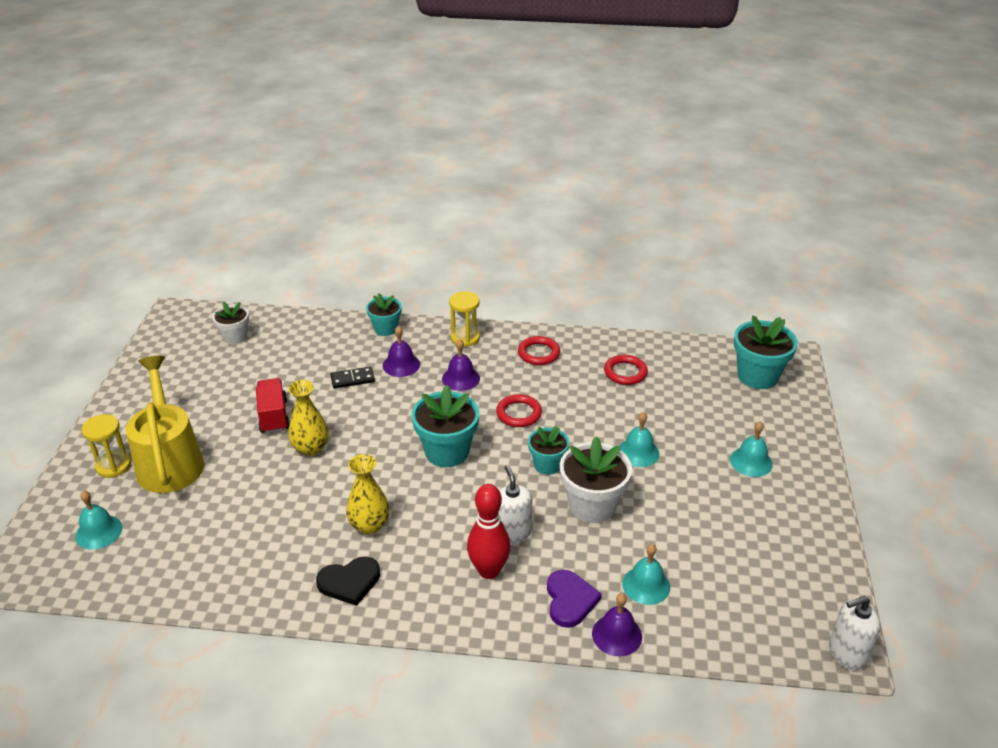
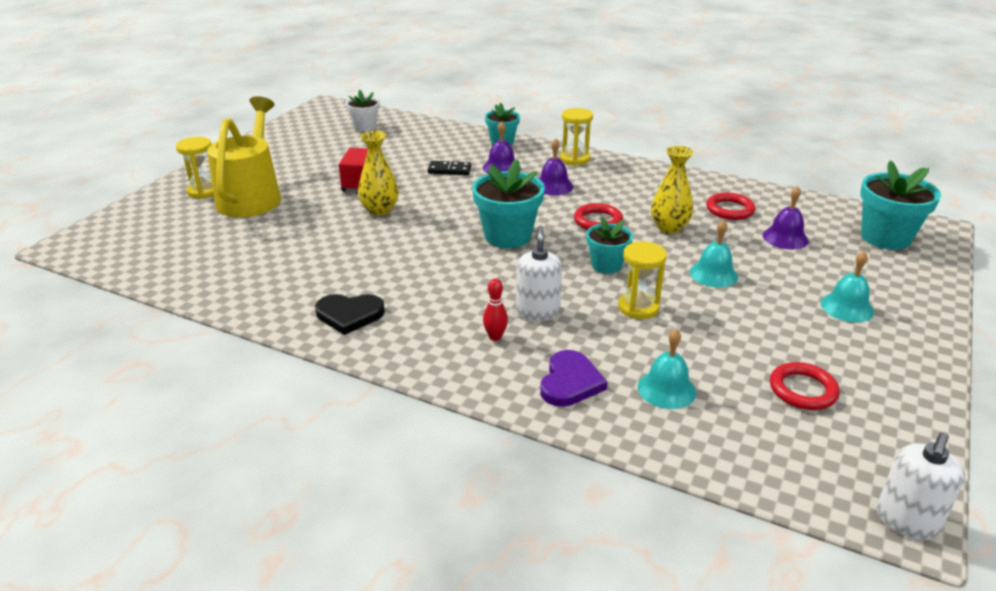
camera: 20 degrees right, 5 degrees down
(98, 532) = (158, 232): turquoise bell -> none
(369, 525) = (397, 275): yellow vase -> yellow vase (669, 227)
(489, 570) = (495, 337): red bowling pin -> red bowling pin, size x0.51
(538, 353) = (643, 181): red ring -> red ring (803, 390)
(592, 506) = (638, 307): white flower pot -> yellow hourglass
(617, 635) = (608, 426): purple bell -> purple bell (785, 238)
(847, 653) = (907, 520): white soap dispenser -> white soap dispenser turned 60 degrees counterclockwise

